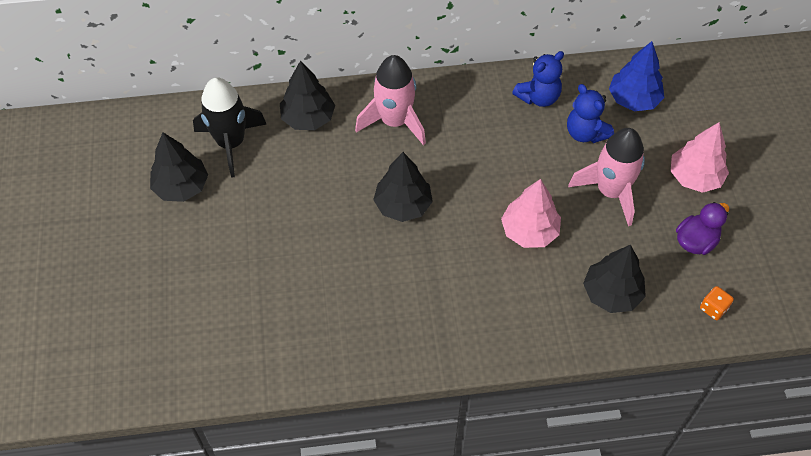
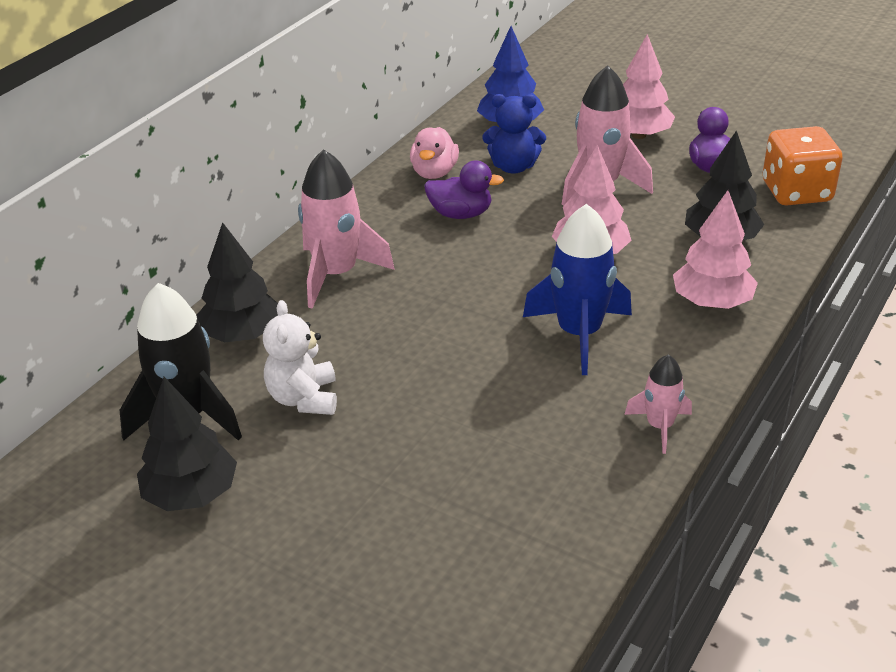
camera: 50 degrees left, 20 degrees down
(282, 182) = (304, 398): none -> white teddy bear
(395, 361) = (659, 426): none -> pink rocket
(403, 205) = (455, 321): black tree -> none
(444, 273) = (579, 334): none -> blue rocket
(507, 140) = (461, 214): none -> purple duck
(537, 325) = (712, 302): none -> pink tree
(538, 97) = (434, 172): blue teddy bear -> pink duck
(713, 308) = (796, 192): orange dice -> orange dice, size x2.19

